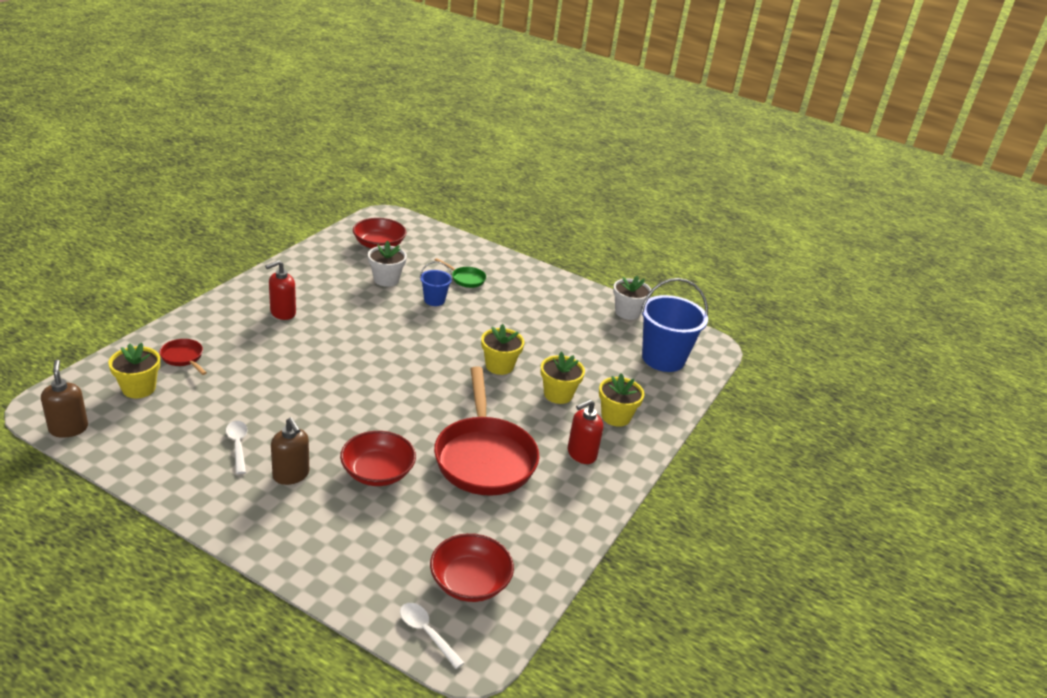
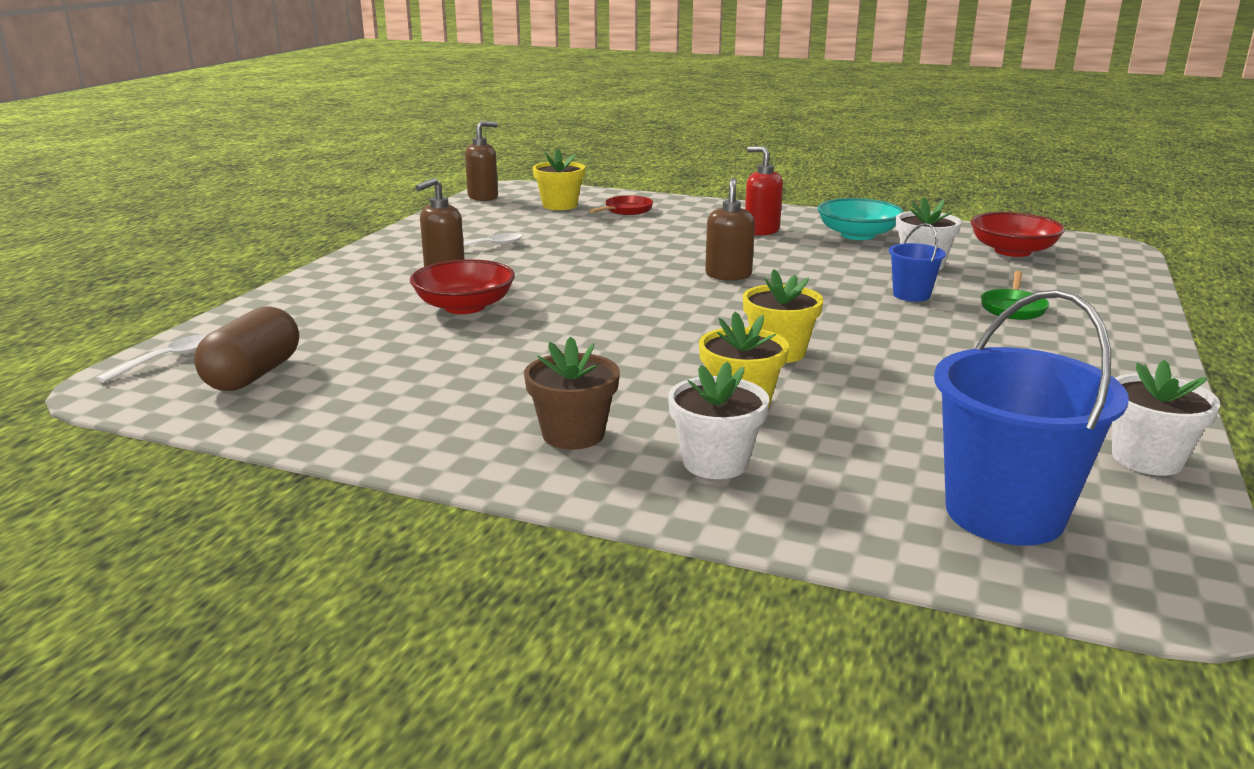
camera: 85 degrees right, 10 degrees down
(316, 281) = (857, 235): none -> turquoise bowl
(369, 350) = (728, 275): none -> brown soap dispenser
(470, 582) = (253, 375): red bowl -> brown capsule
(484, 457) = (525, 361): red pan -> none
(581, 454) = (573, 434): red soap dispenser -> brown flower pot
(616, 416) = (715, 462): yellow flower pot -> white flower pot

